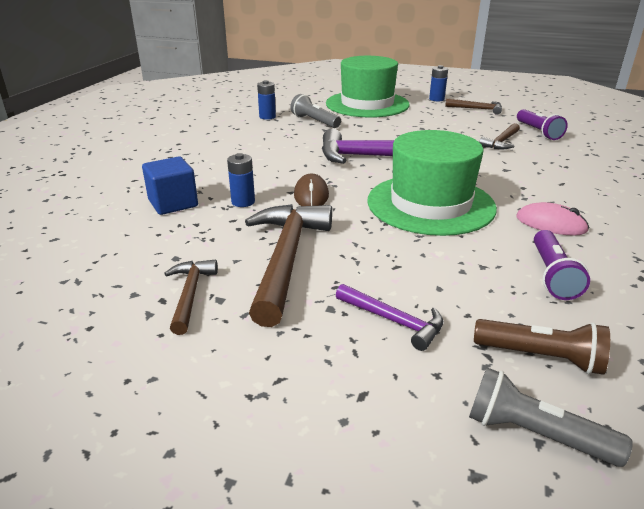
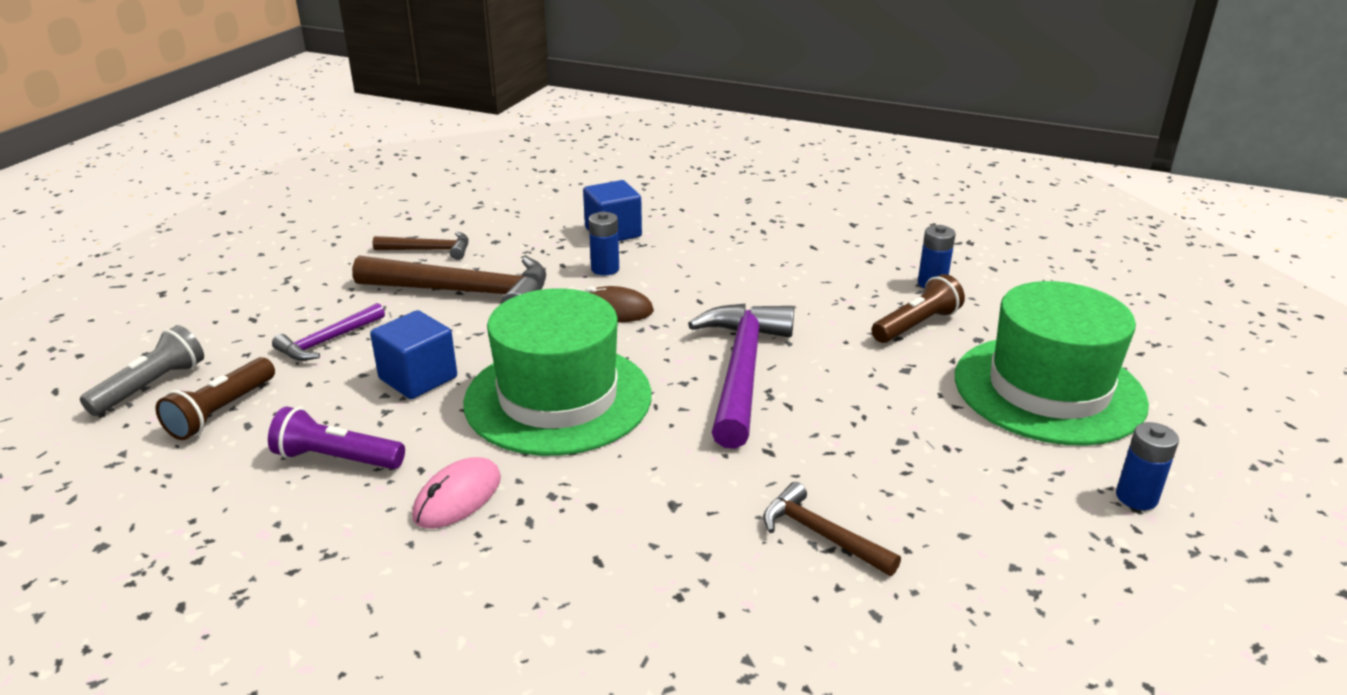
camera: 95 degrees right, 0 degrees up
(315, 121) = (916, 325): grey flashlight -> brown flashlight
(433, 259) = (418, 378): none -> blue cube
(477, 109) = (1069, 552): brown hammer -> none
(538, 132) = (898, 618): purple flashlight -> none

